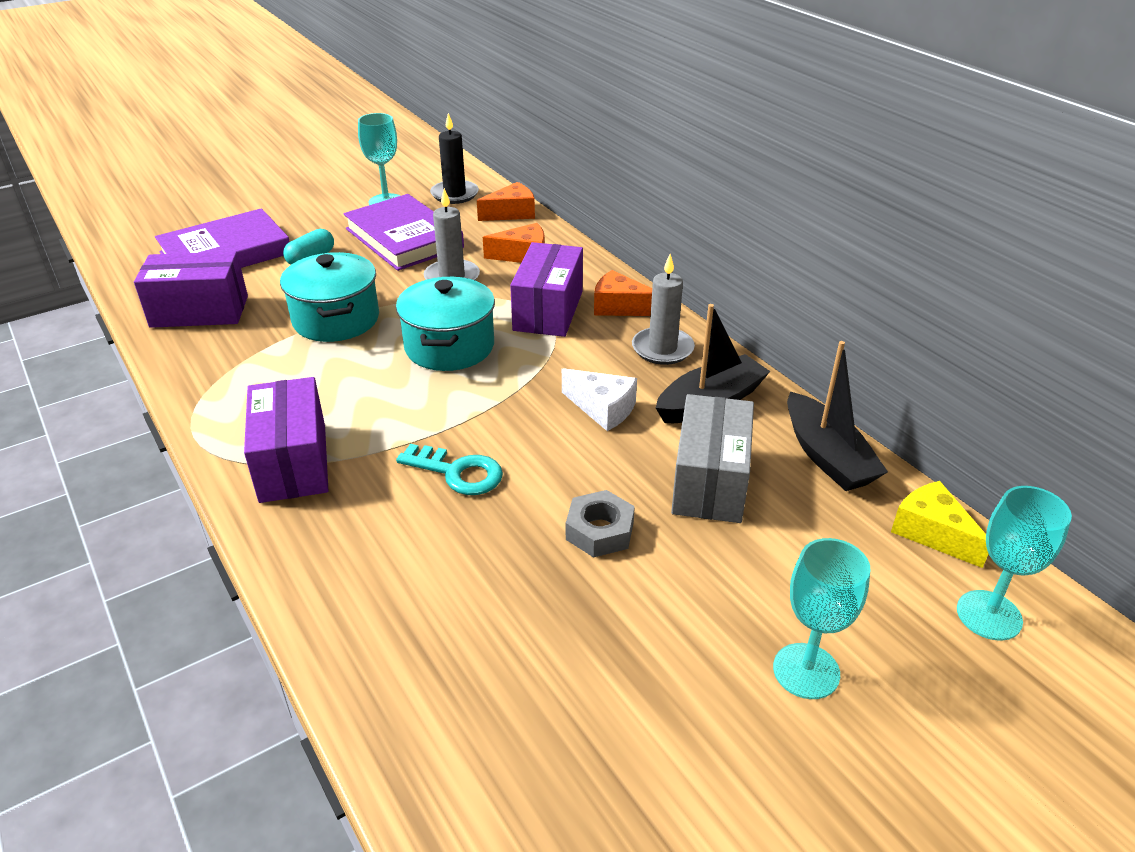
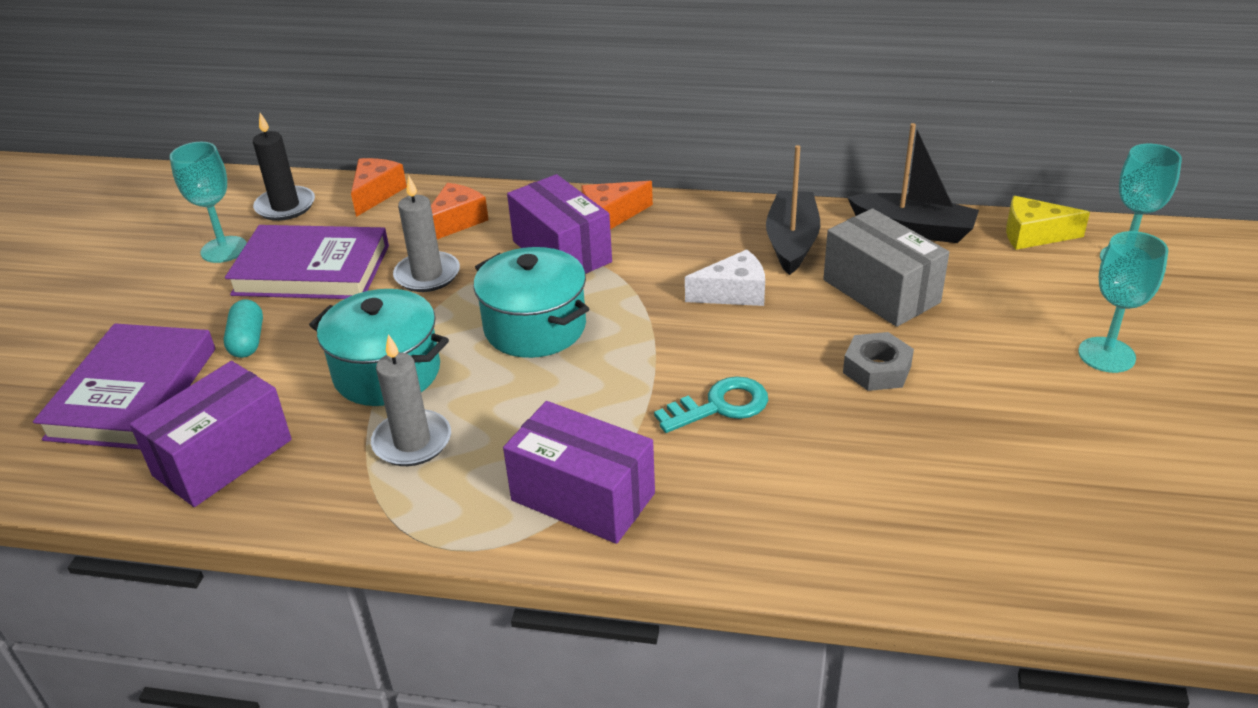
camera: 45 degrees left, 0 degrees up
(662, 349) = (696, 227): grey candle -> grey candle (412, 442)

